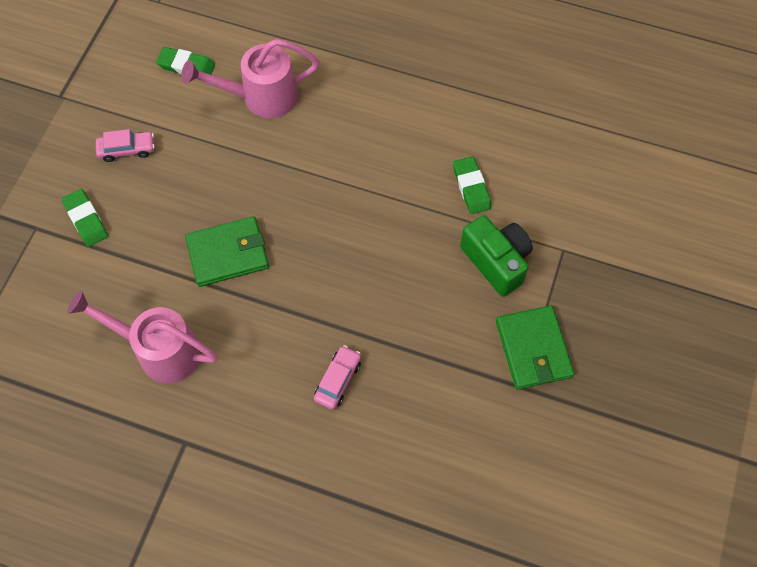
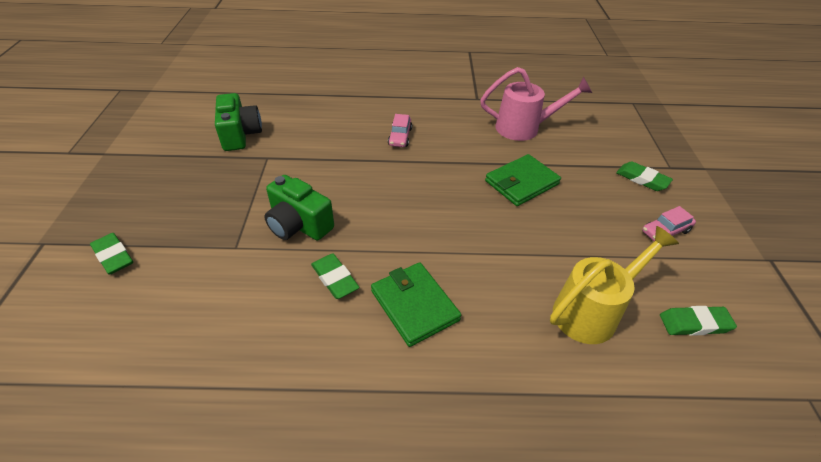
camera: 160 degrees right, 20 degrees down
(262, 97) = (591, 311): pink watering can -> yellow watering can
(533, 349) = (260, 178): green wallet -> green wallet (414, 305)
(557, 449) = (240, 135): none -> green camera
(684, 272) = (113, 256): none -> green eraser

